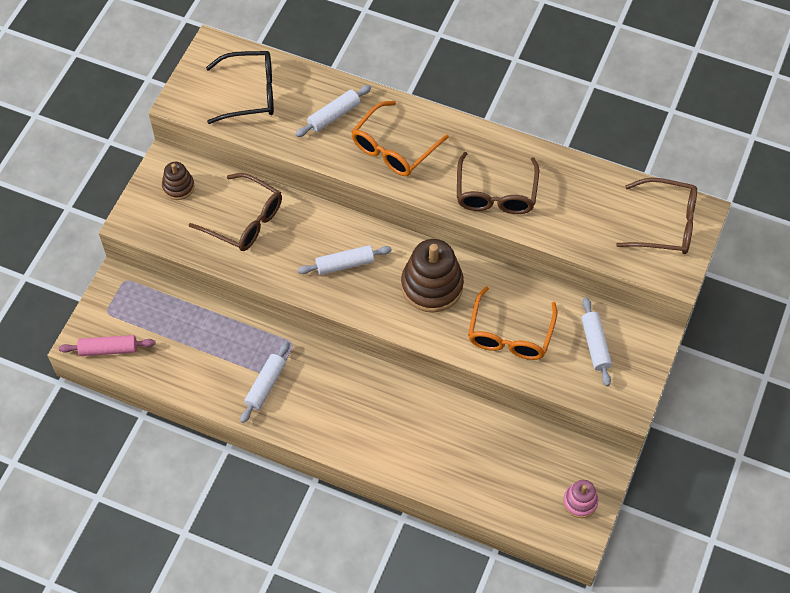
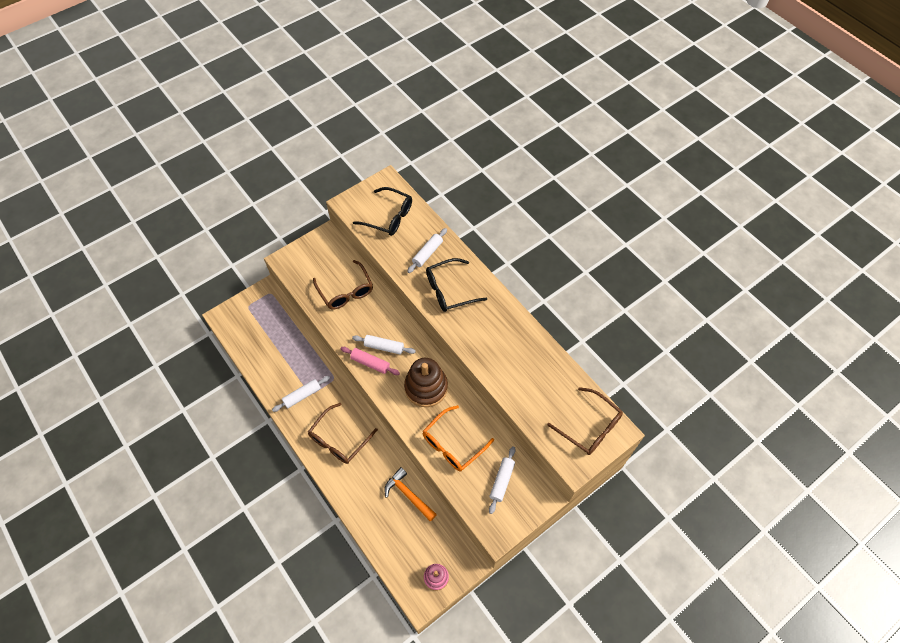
camera: 30 degrees right, 0 degrees up
(108, 349) = (234, 328): pink rolling pin -> pink rolling pin (370, 363)
(178, 186) = (323, 253): brown stacking toy -> none
(334, 116) = (427, 253): white rolling pin -> white rolling pin turned 45 degrees counterclockwise
(394, 148) = (449, 290): orange glasses -> black glasses
(484, 429) = (408, 495): none -> orange hammer
(496, 193) = (492, 350): brown glasses -> brown glasses (339, 440)

